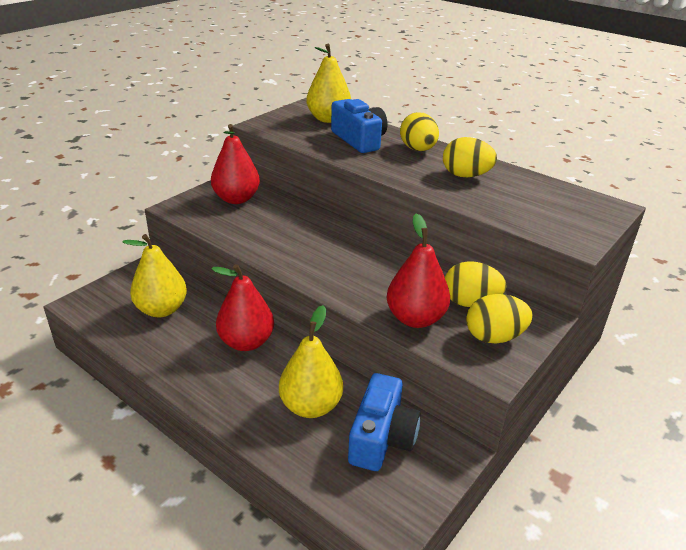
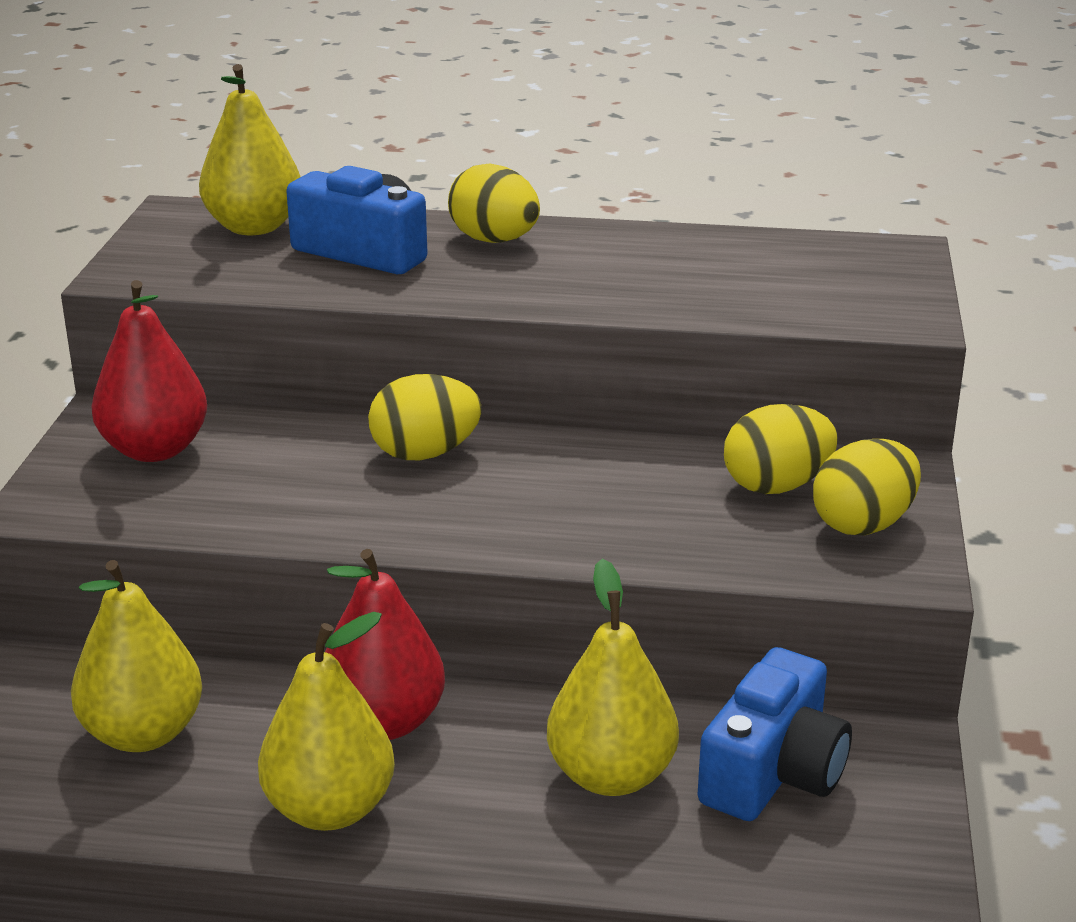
camera: 30 degrees left, 5 degrees down
(193, 369) = (330, 809): none -> yellow pear
(381, 438) = (773, 772): blue camera -> blue camera turned 45 degrees clockwise
(415, 318) = (717, 542): red pear -> none
(466, 175) = (628, 264): yellow egg -> yellow egg (425, 453)

